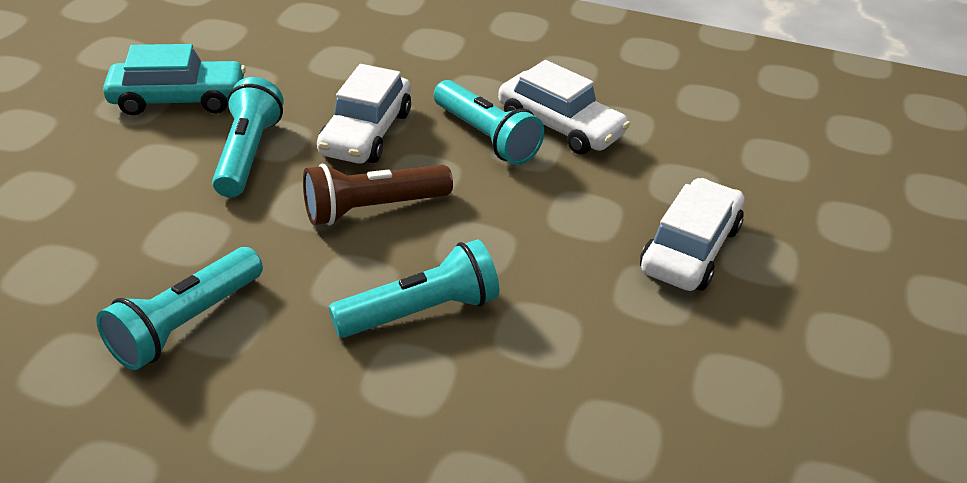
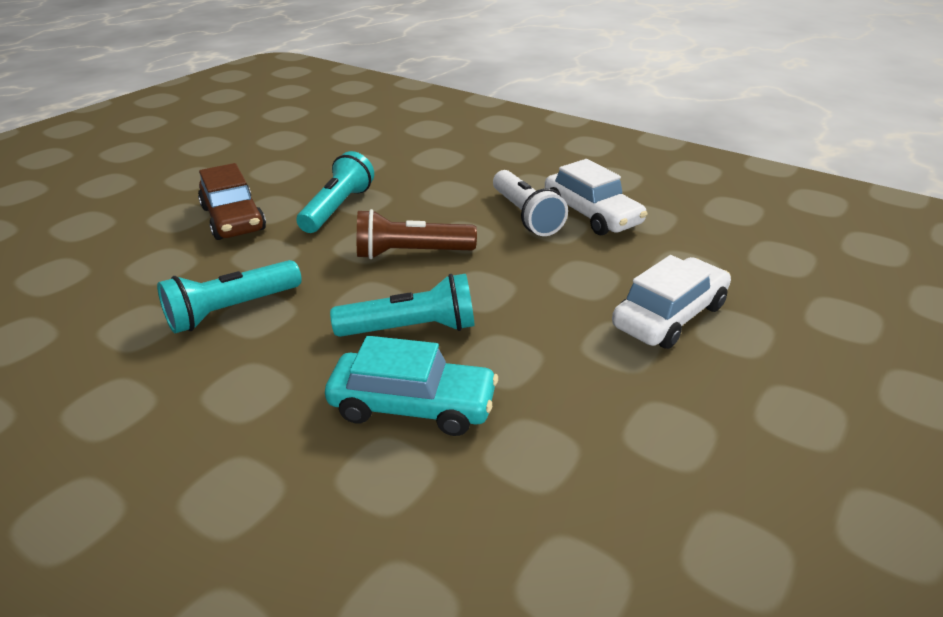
camera: 20 degrees right, 5 degrees down
(113, 188) = (233, 219): none -> brown car
(179, 100) = (309, 170): turquoise car -> turquoise car (413, 406)
(366, 133) = (432, 203): white car -> none
(485, 137) = (525, 215): turquoise flashlight -> white flashlight

